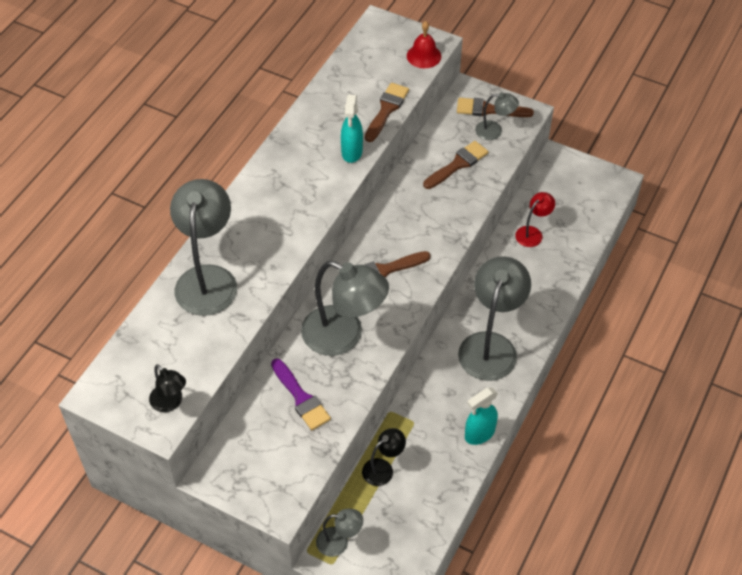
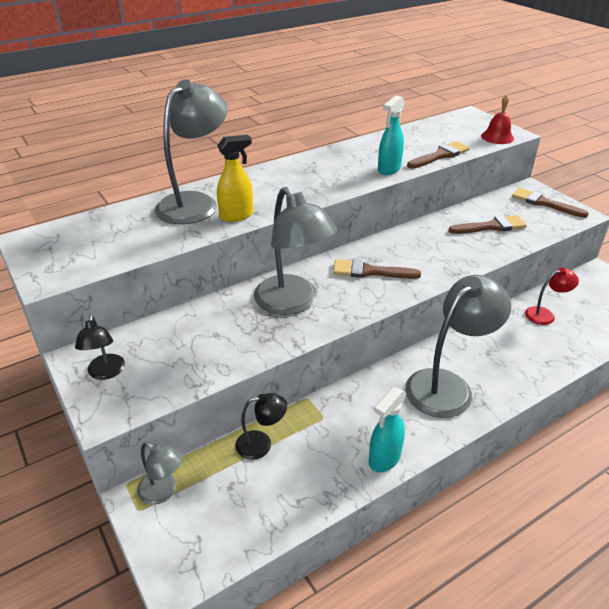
camera: 30 degrees right, 15 degrees down
(170, 403) = (73, 266): black lamp -> black lamp (106, 373)
(259, 278) = (237, 215): none -> yellow spray bottle
(301, 398) = (213, 332): purple brush -> none
(479, 434) = (384, 459): turquoise spray bottle -> turquoise spray bottle turned 45 degrees counterclockwise
(494, 131) = (541, 216): grey lamp -> none

